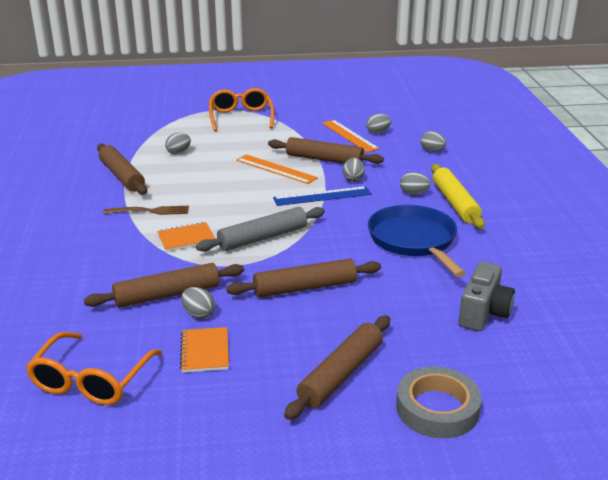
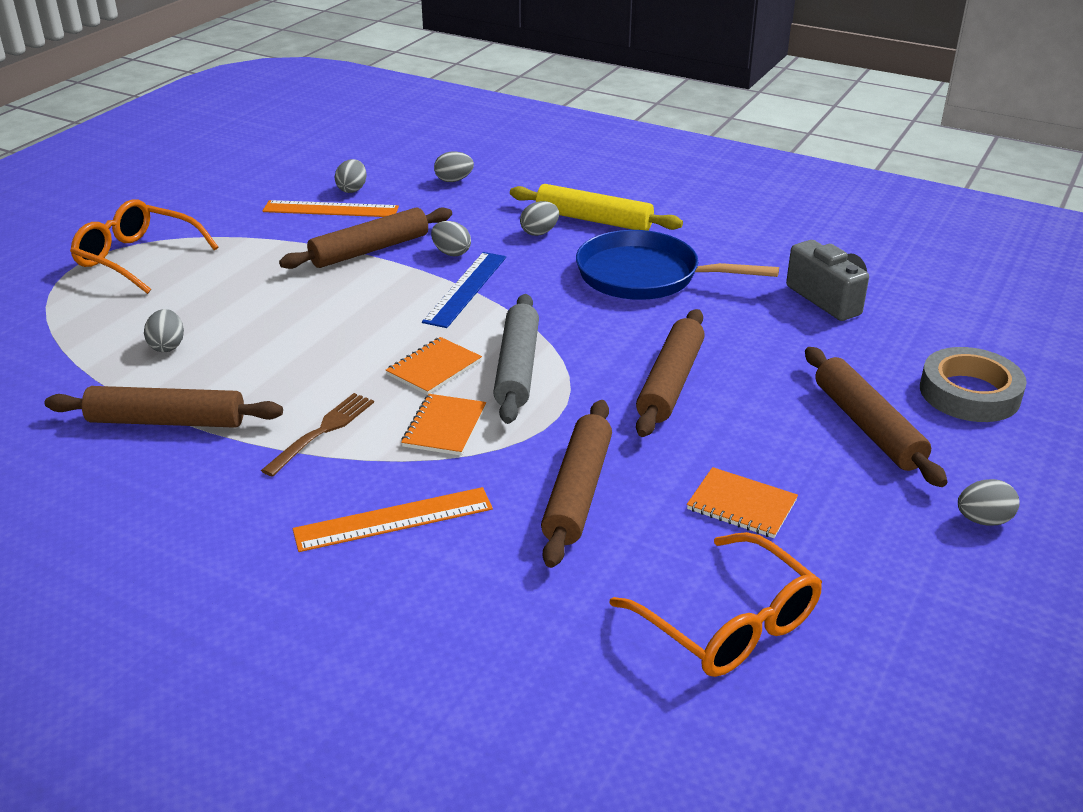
camera: 55 degrees left, 5 degrees up
(198, 314) = (651, 481): grey egg -> grey egg (983, 520)
(235, 216) = (434, 368): none -> orange notebook
(276, 169) = (343, 291): orange ruler -> orange ruler (393, 519)

